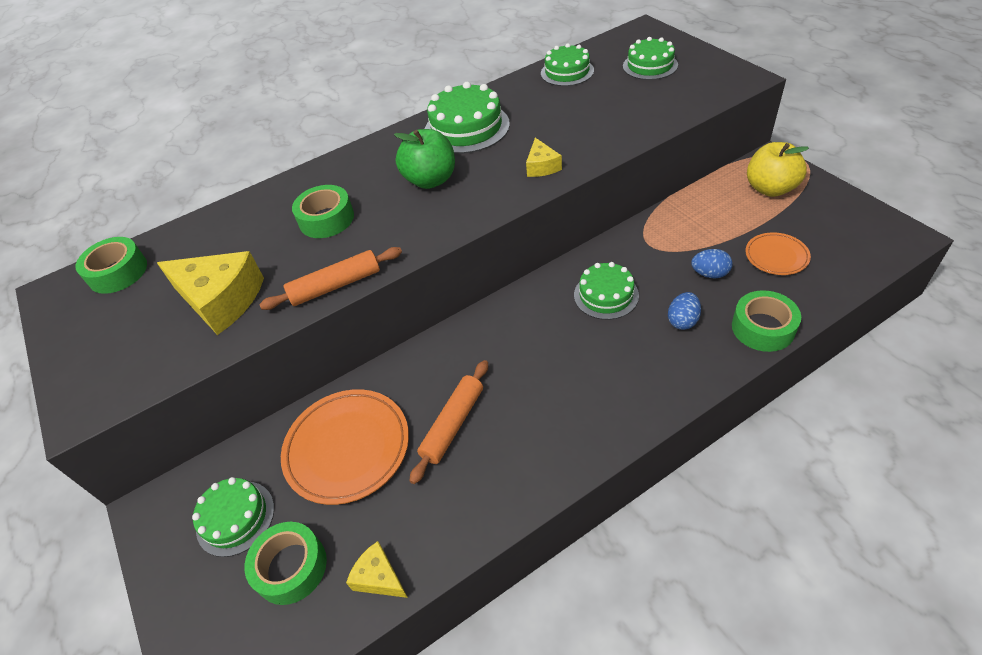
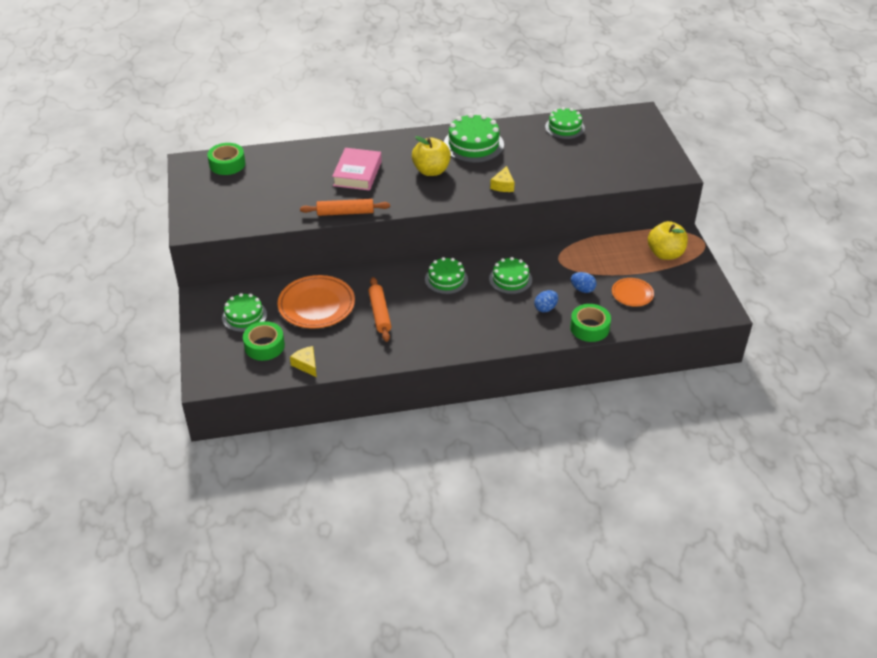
camera: 15 degrees right, 5 degrees down
(221, 300) = (280, 199): yellow cheese -> none
(326, 219) = (357, 173): green tape -> pink book
(430, 180) = (431, 171): green apple -> yellow apple
(453, 424) = (379, 313): orange rolling pin -> orange rolling pin turned 60 degrees counterclockwise
(650, 65) = (622, 142): green cake -> green cake (446, 279)

